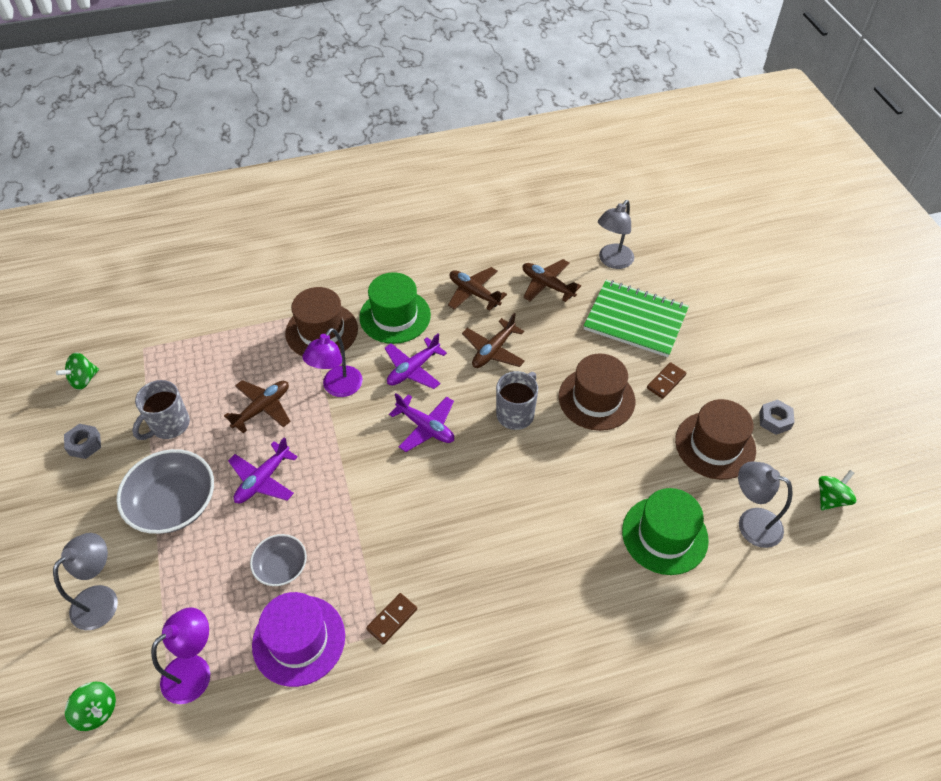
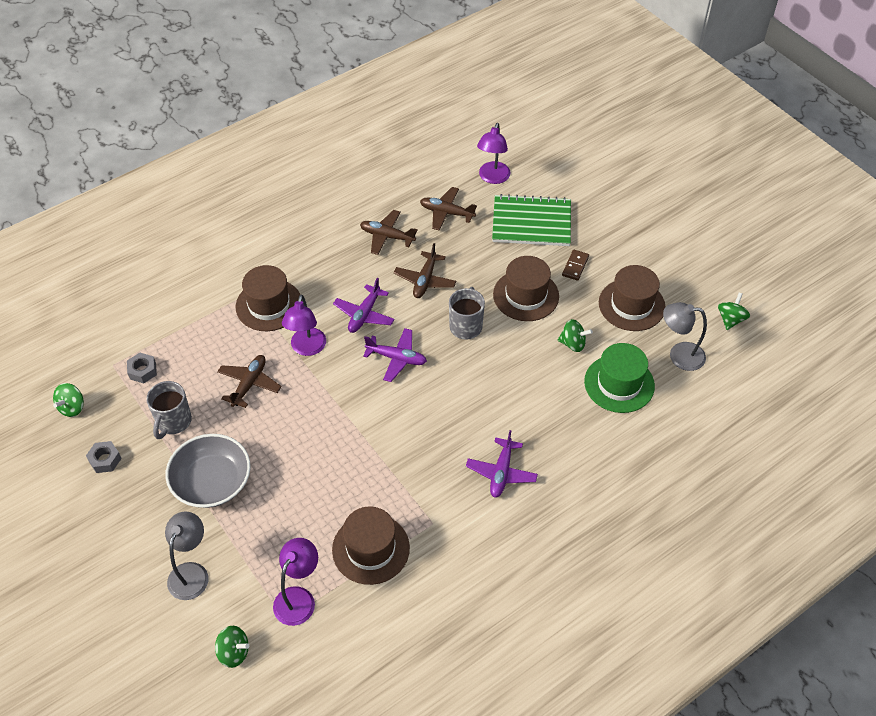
camera: 20 degrees left, 0 degrees up
(263, 479) = (279, 440): purple plane -> purple plane (501, 472)
(281, 566) = (329, 500): grey bowl -> none
(299, 640) = (371, 549): purple hat -> brown hat
(392, 619) = (437, 510): brown domino -> none
(395, 316) = (327, 274): green hat -> none
(612, 261) = (492, 178): grey lamp -> purple lamp
(628, 470) = (573, 343): none -> green spinning top
(774, 420) = (669, 272): grey nut -> grey nut (143, 371)

